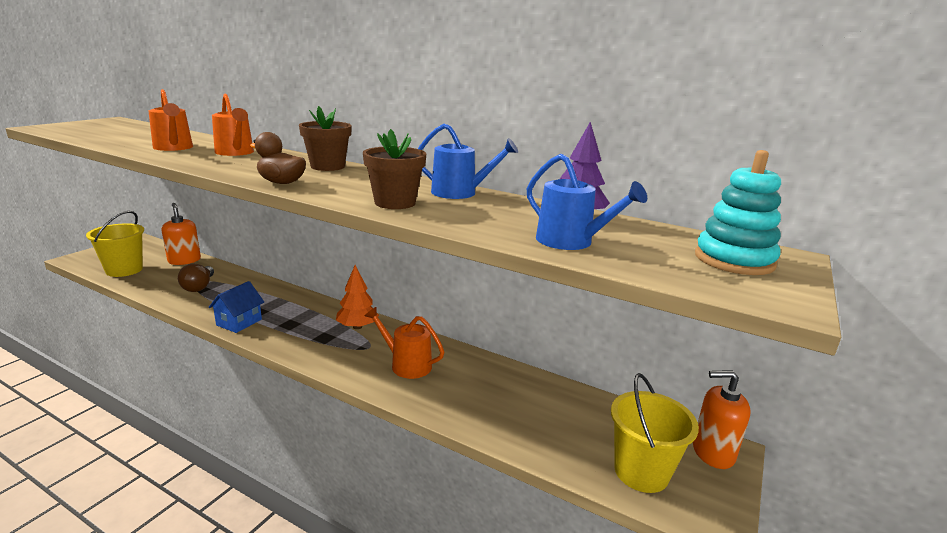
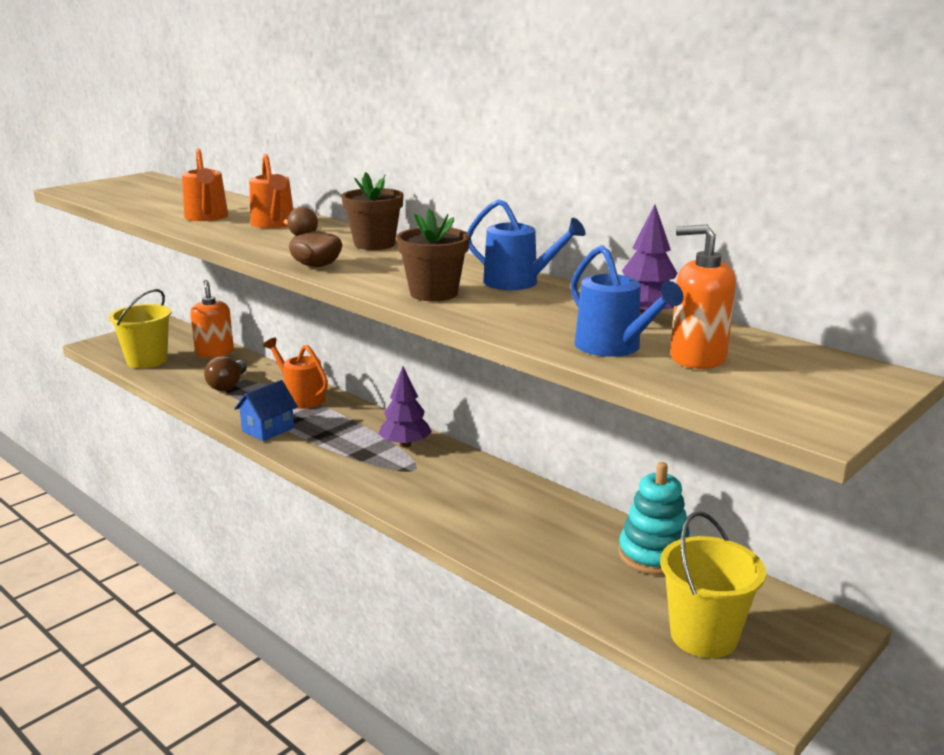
camera: 15 degrees right, 0 degrees up
(357, 327) = (405, 444): orange tree -> purple tree
(407, 364) = (454, 492): orange watering can -> orange watering can (301, 398)
(712, 452) = (811, 627): orange soap dispenser -> orange soap dispenser (697, 358)
(734, 260) = (803, 377): turquoise stacking toy -> turquoise stacking toy (654, 555)

